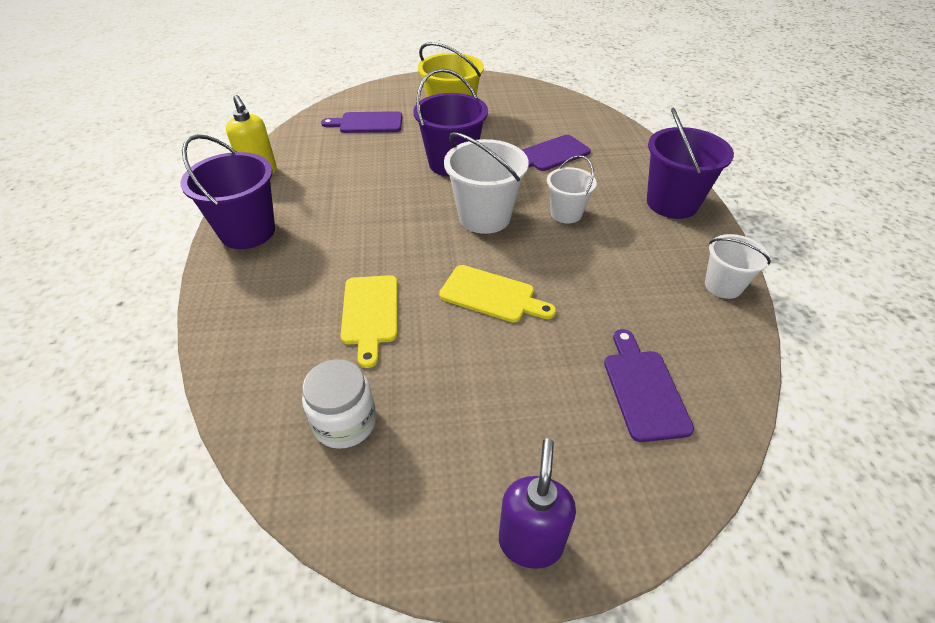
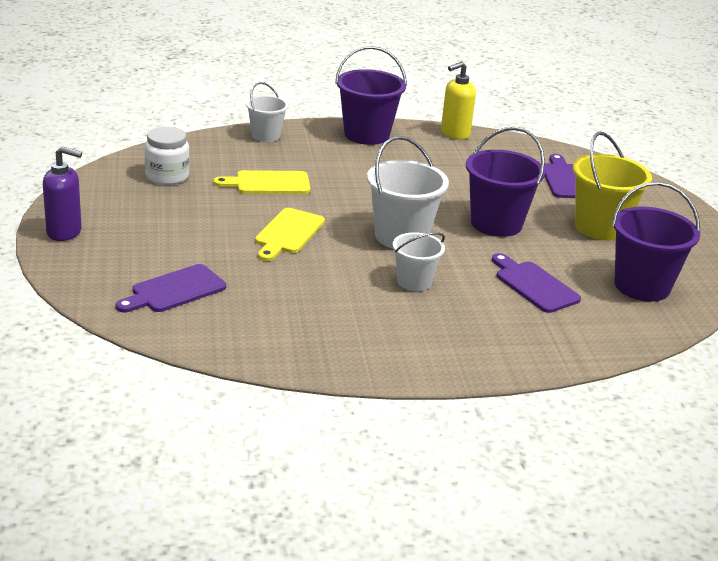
camera: 85 degrees right, 15 degrees down
(643, 389) = (174, 290): purple cutting board -> purple cutting board turned 150 degrees clockwise
(672, 203) = (446, 354): purple bucket -> purple bucket (642, 286)
(723, 286) = (299, 358): white bucket -> white bucket (266, 135)

